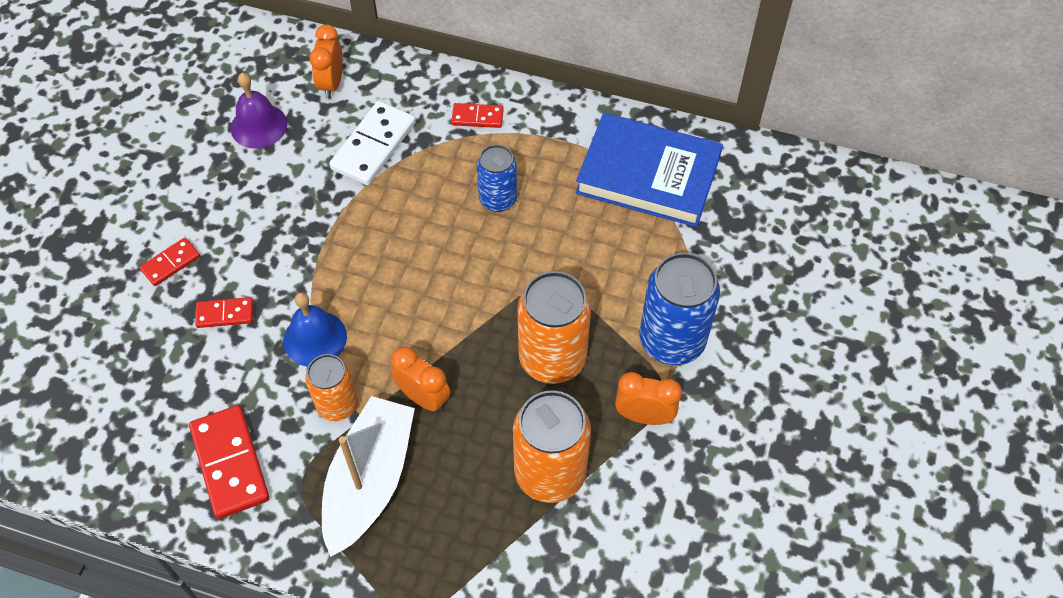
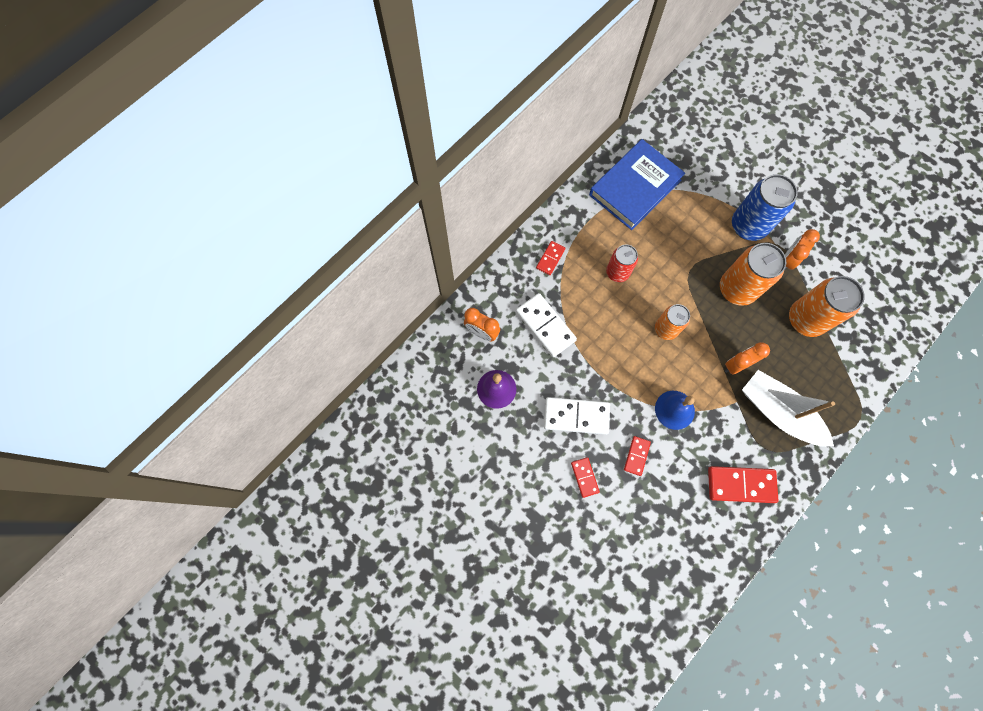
camera: 65 degrees left, 15 degrees up
(256, 224) = (576, 416): none -> white domino
(337, 405) = (724, 413): orange can -> orange can (666, 329)
(498, 199) = (617, 272): blue can -> red can

